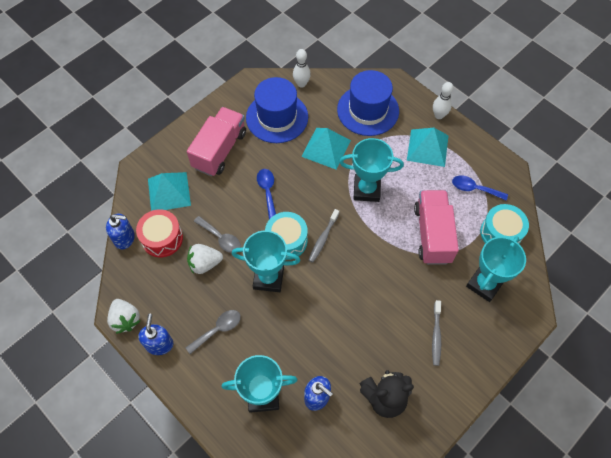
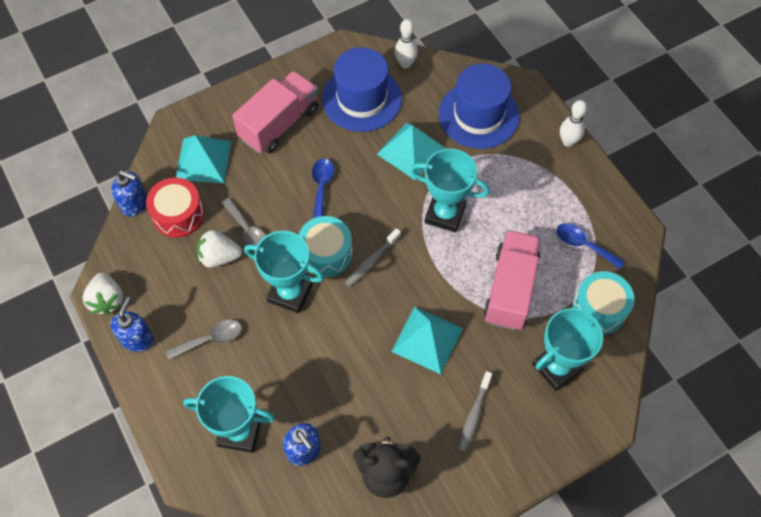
camera: 15 degrees right, 0 degrees up
(427, 148) = (540, 179): turquoise pyramid -> turquoise pyramid (427, 340)

